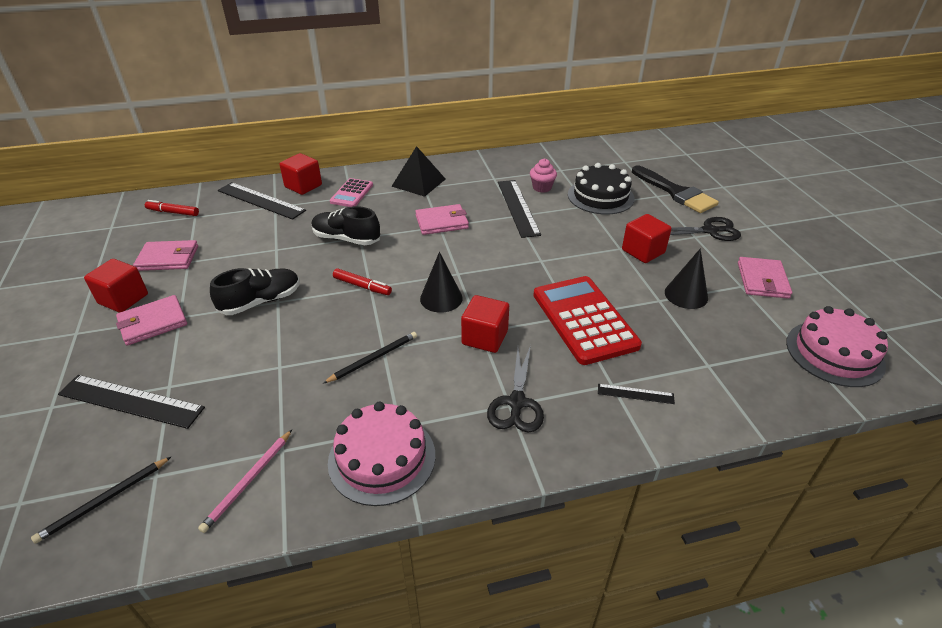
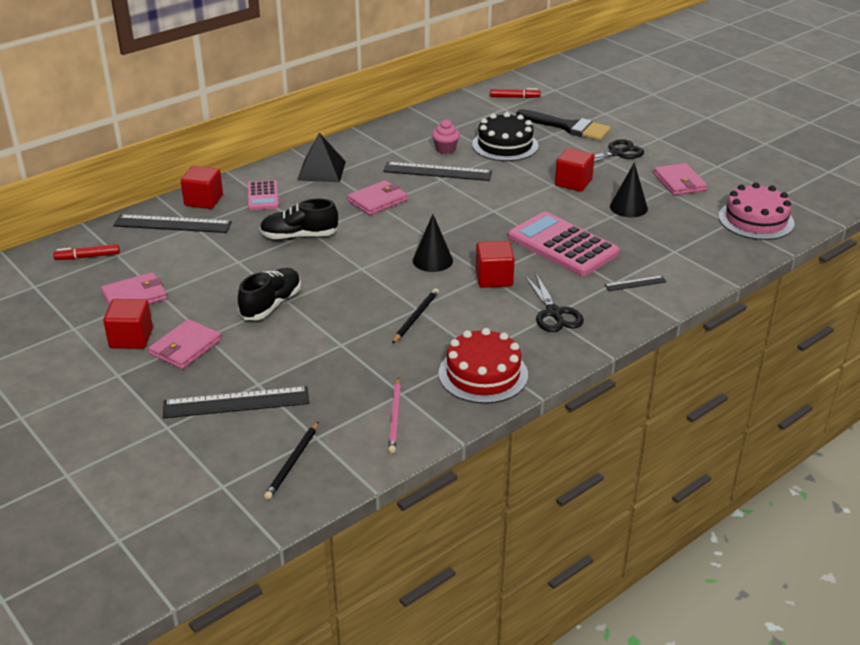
camera: 25 degrees left, 5 degrees down
(362, 286) = (353, 269): red marker -> red marker (514, 97)
(382, 458) = (483, 374): pink cake -> red cake
(517, 207) = (437, 172): black ruler -> black ruler turned 45 degrees counterclockwise
(584, 320) = (563, 245): red calculator -> pink calculator

